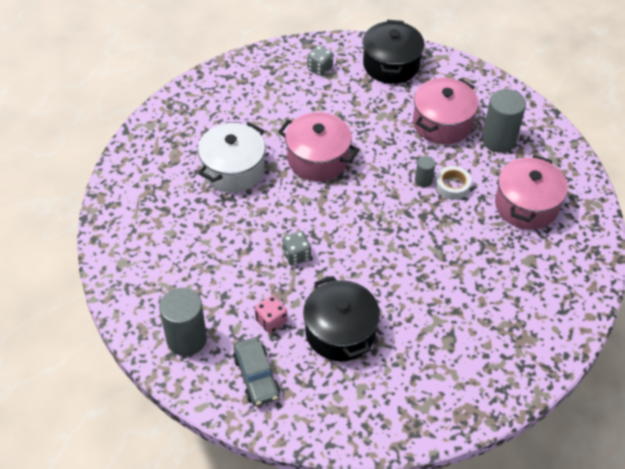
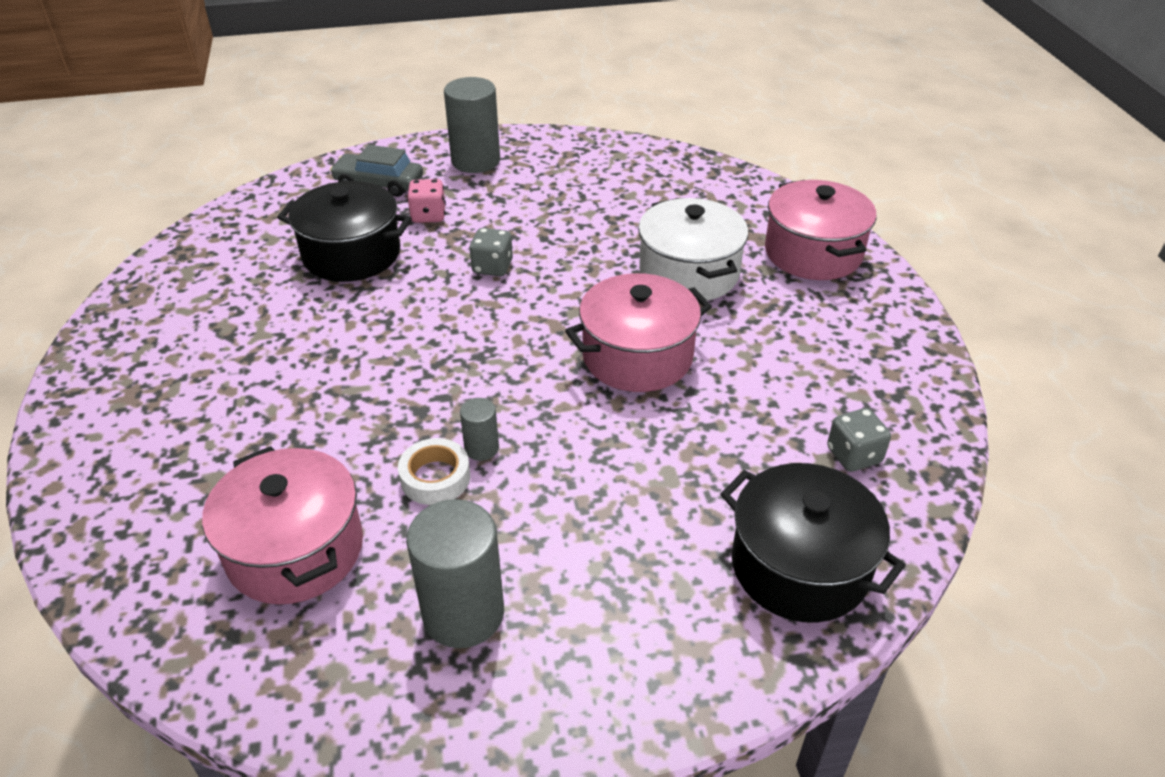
camera: 125 degrees right, 10 degrees down
(442, 123) = (580, 551): pink pot -> pink pot (813, 253)

